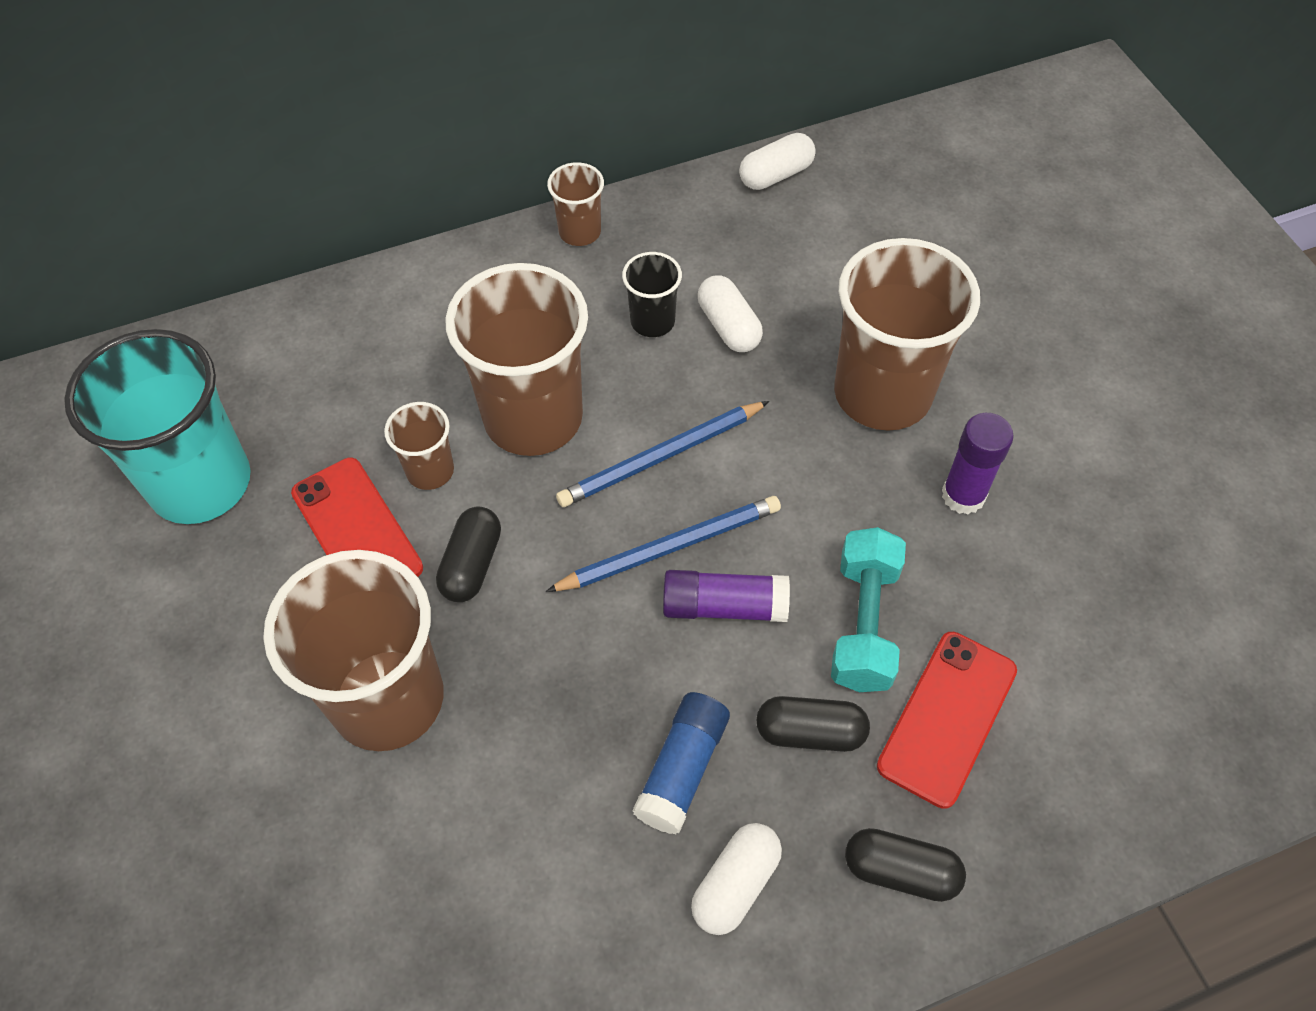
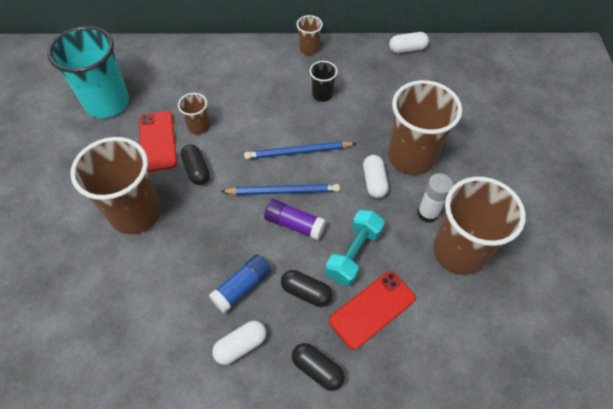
camera: 20 degrees right, 0 degrees up
(472, 564) = (197, 170): black capsule -> black capsule turned 60 degrees counterclockwise
(533, 418) = (251, 119): brown cup -> brown cup (459, 251)
(728, 326) = (354, 106): white capsule -> white capsule (374, 182)
(963, 495) = (427, 213): purple glue stick -> white glue stick

